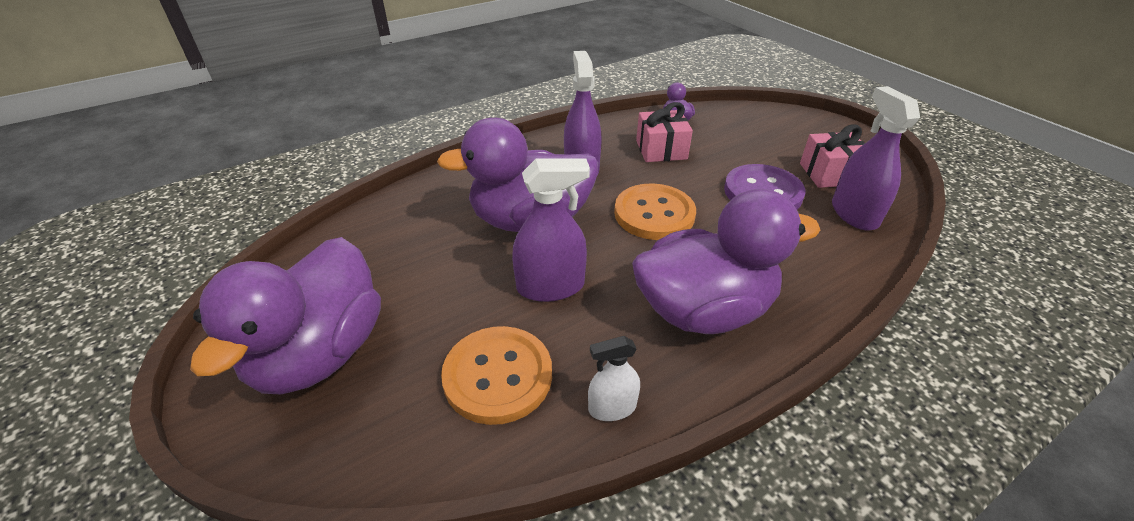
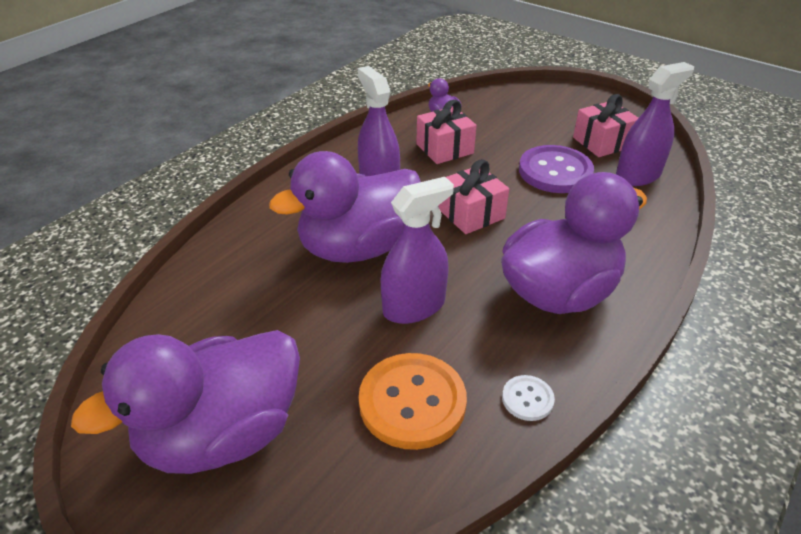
camera: 20 degrees left, 0 degrees up
(320, 353) = (222, 434): purple duck -> purple duck turned 60 degrees clockwise
(612, 408) = (527, 399): white spray bottle -> white button
(654, 214) = (471, 214): orange button -> pink gift
(854, 214) = (638, 175): purple spray bottle -> purple spray bottle turned 90 degrees clockwise

